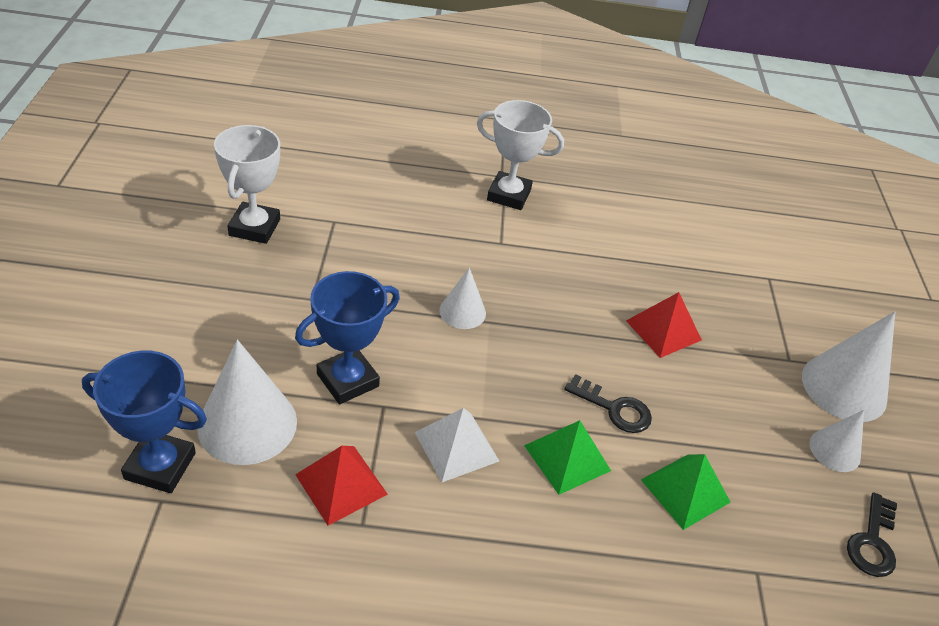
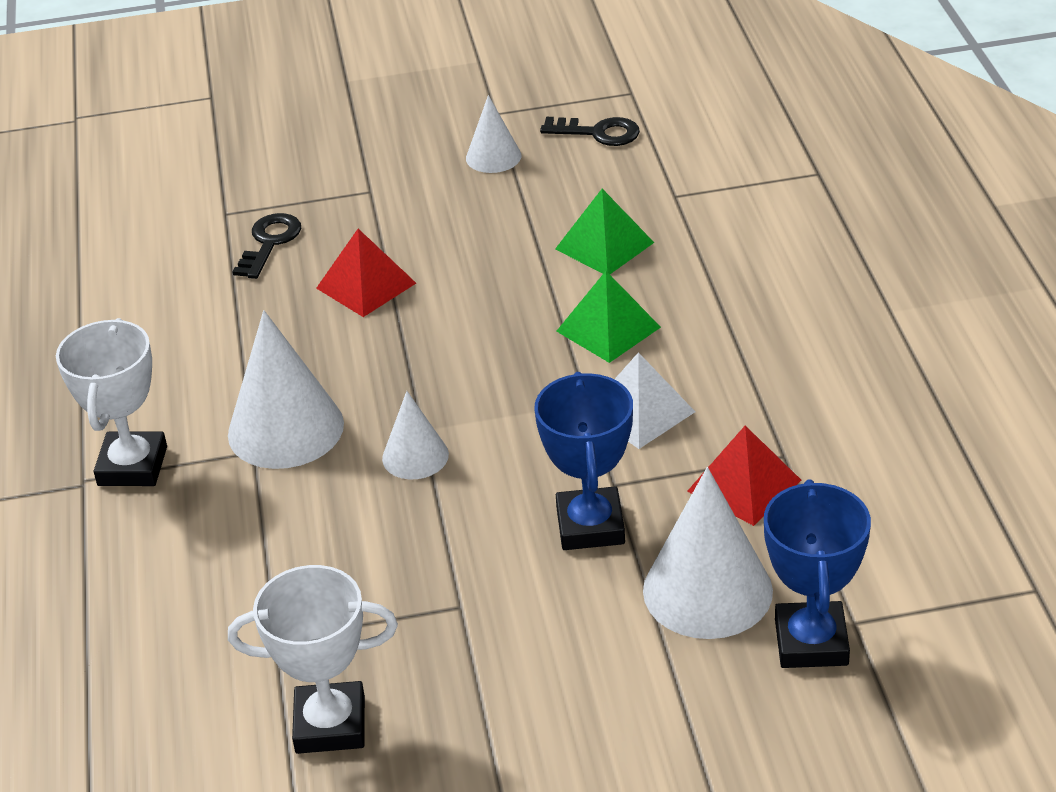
camera: 95 degrees left, 5 degrees down
(347, 380) = (590, 526): blue trophy -> blue trophy turned 45 degrees clockwise
(614, 409) = (517, 306): black key -> black key (270, 242)
(844, 387) = (396, 153): white cone -> white cone (285, 429)

